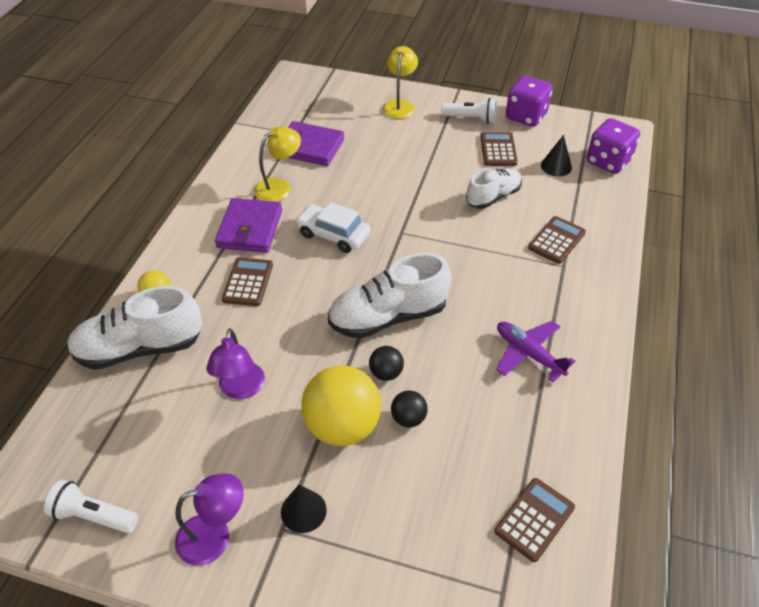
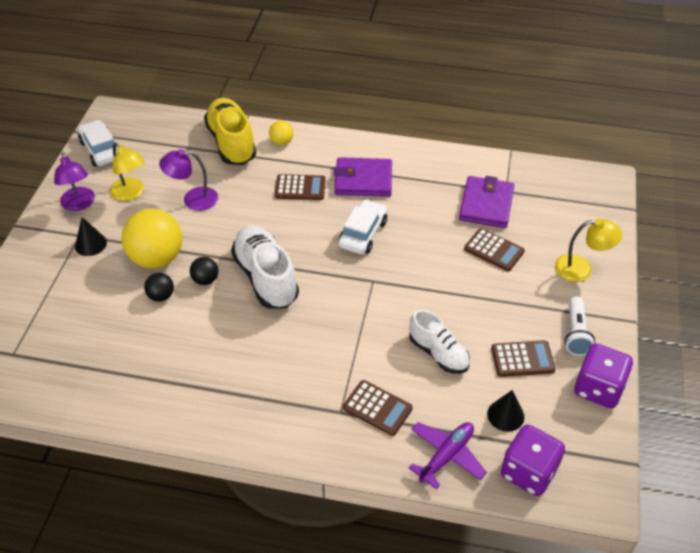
camera: 85 degrees right, 0 degrees up
(94, 516) = (101, 150): white flashlight -> white car
(140, 348) = (231, 143): white shoe -> yellow shoe
(279, 187) = (422, 191): yellow lamp -> yellow lamp (131, 193)
(529, 354) = (224, 377): purple plane -> purple plane (446, 456)
(534, 519) = (64, 375): brown calculator -> brown calculator (494, 250)

